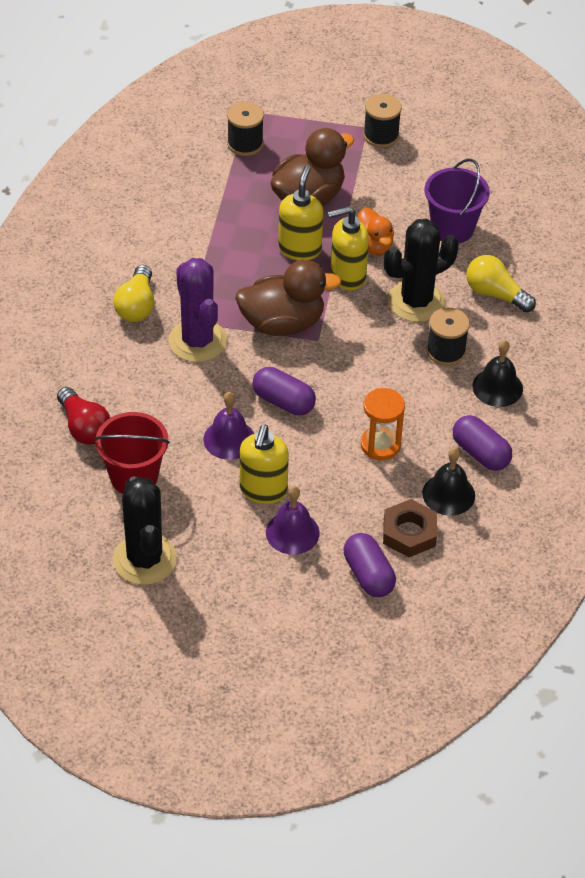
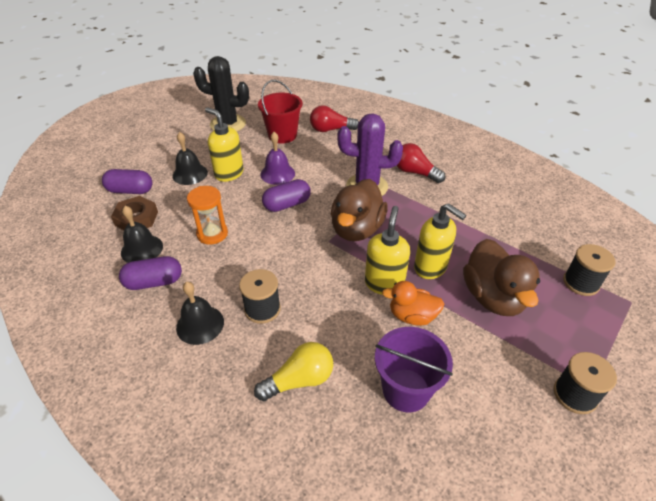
camera: 120 degrees right, 5 degrees down
(136, 305) = (415, 172): yellow light bulb -> red light bulb
(292, 532) = (190, 174): purple bell -> black bell
(416, 301) = (328, 315): black cactus -> none

